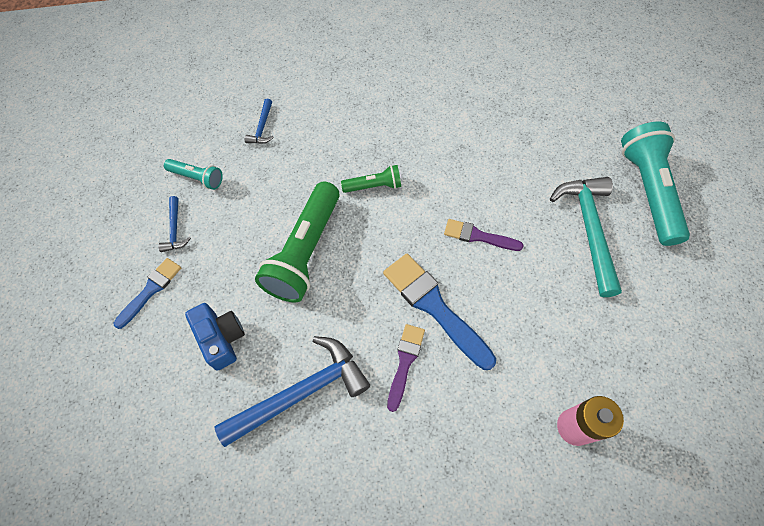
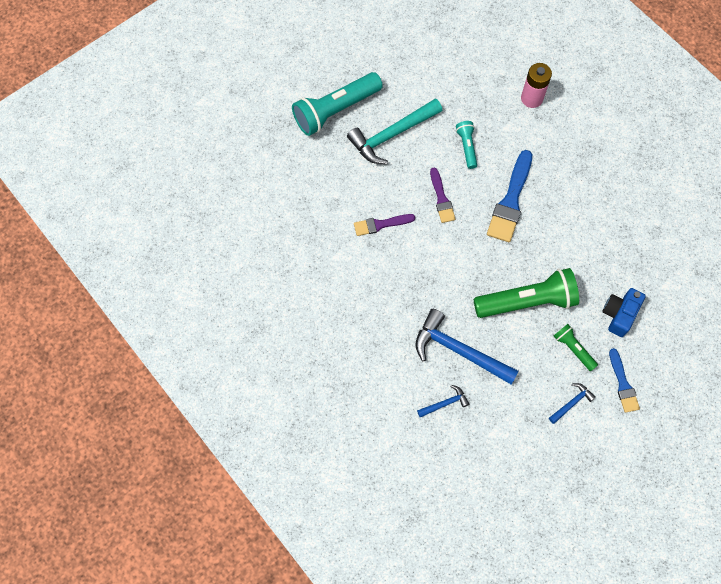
camera: 120 degrees left, 5 degrees up
(150, 290) = (623, 384): blue brush -> blue brush turned 105 degrees counterclockwise
(197, 178) = (522, 420): turquoise flashlight -> turquoise flashlight (467, 147)
(302, 392) = (615, 246): blue hammer -> blue hammer (458, 350)
(374, 186) = (445, 286): green flashlight -> green flashlight (573, 349)
(405, 362) = (557, 200): purple brush -> purple brush (381, 224)

